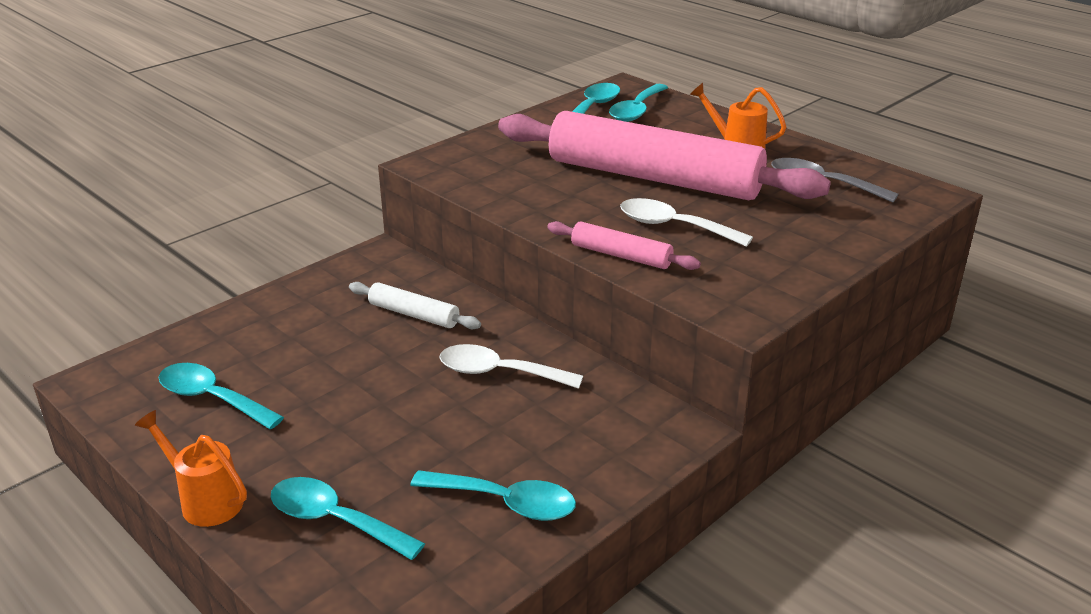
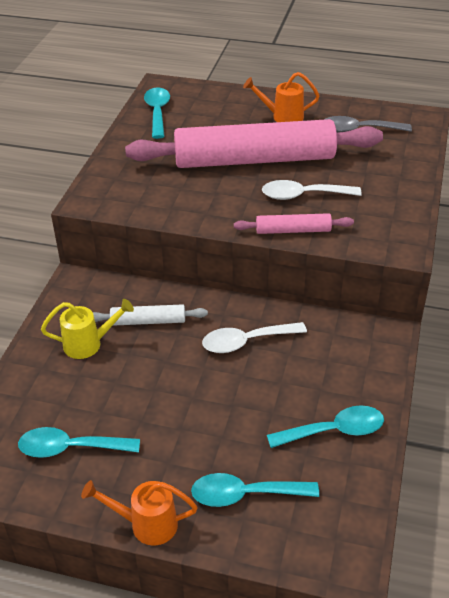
camera: 30 degrees left, 10 degrees up
(331, 313) = (88, 344): none -> yellow watering can
(636, 110) = (190, 105): turquoise spoon -> none

